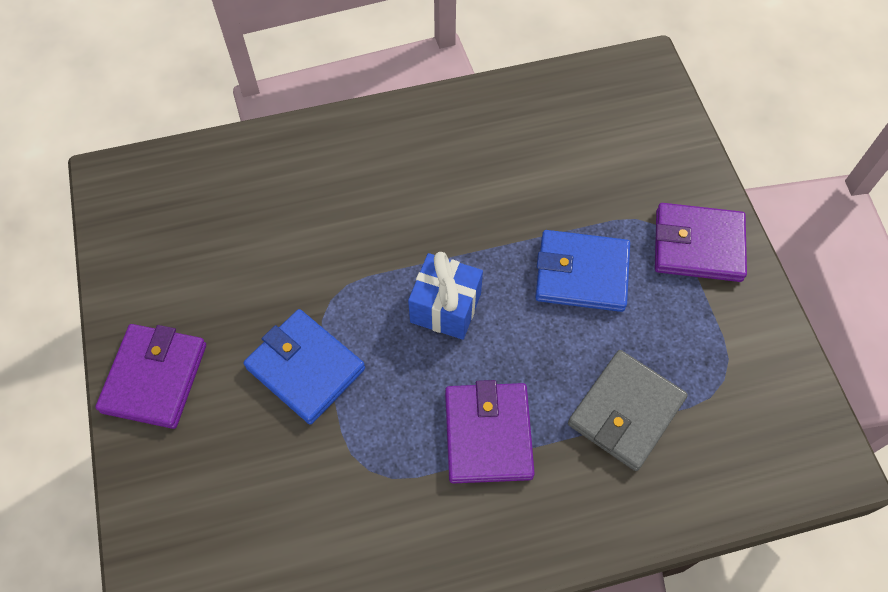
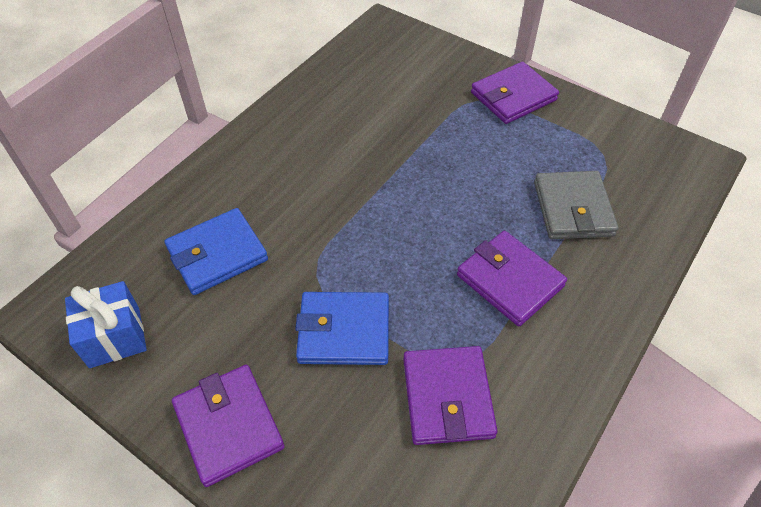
camera: 40 degrees left, 10 degrees down
(330, 492) = (447, 397): none -> purple wallet
(445, 308) = (402, 226): blue gift -> blue gift (114, 337)
(581, 274) = (465, 152): blue wallet -> blue wallet (217, 254)

